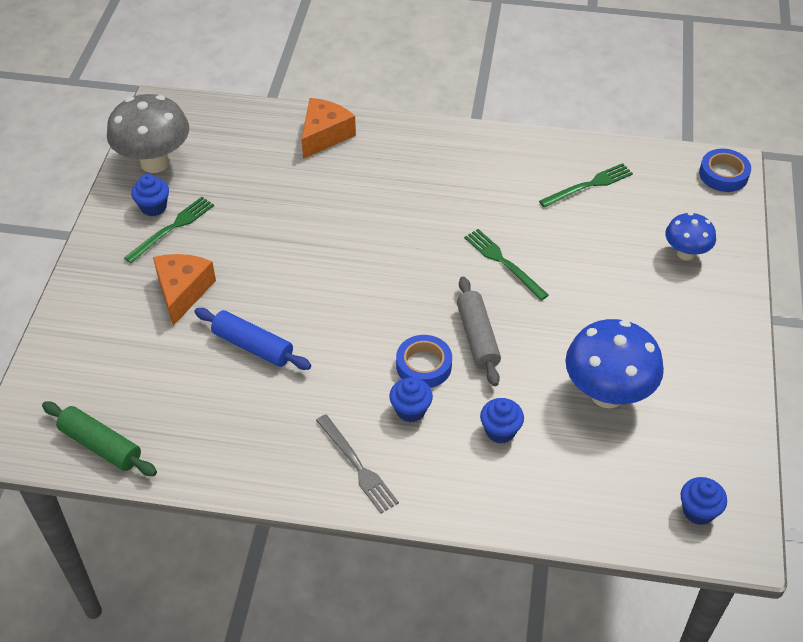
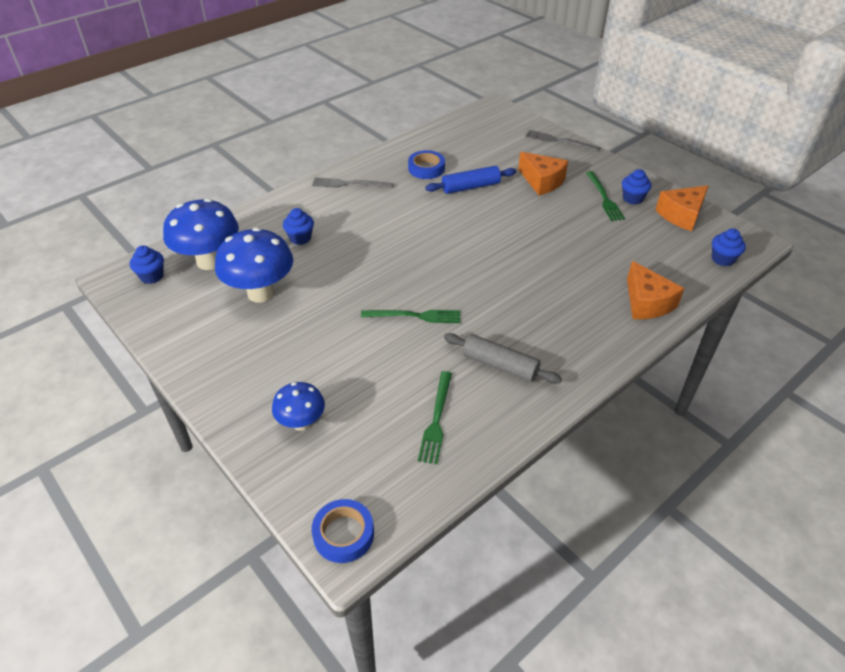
camera: 130 degrees right, 5 degrees down
(66, 323) = (559, 141): none -> grey fork
(101, 445) = (462, 125): green rolling pin -> none
(155, 163) = (681, 215): grey mushroom -> orange cheese
(410, 410) = (357, 216): blue cupcake -> blue cupcake (722, 259)
(424, 365) = (379, 236): blue tape -> blue tape (426, 168)
(477, 337) = (371, 267): grey rolling pin -> grey rolling pin (500, 365)
(621, 480) = (209, 261): none -> blue mushroom

